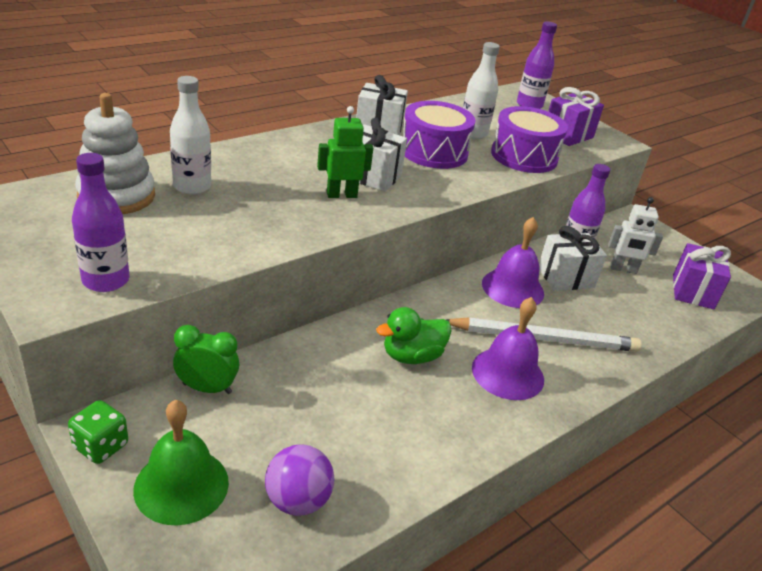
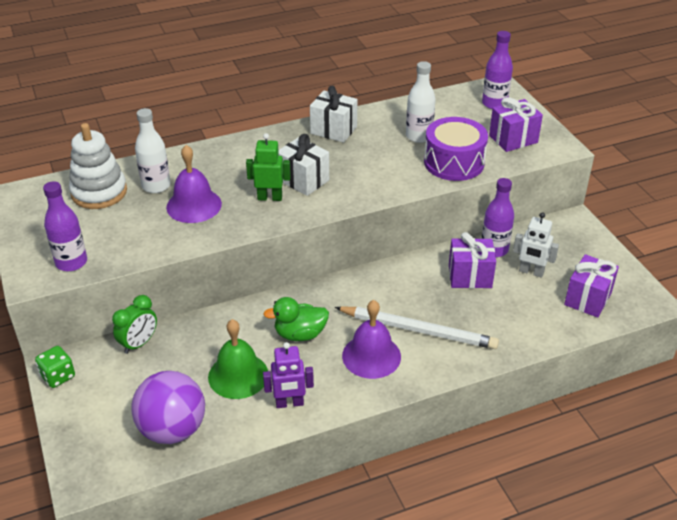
camera: 20 degrees right, 5 degrees up
(181, 485) = (101, 409): green bell -> green bell (238, 375)
(207, 388) = (139, 343): green clock -> green clock turned 105 degrees clockwise
(298, 500) = (172, 429): purple ball -> purple ball, size x1.52
(433, 152) = (371, 156): purple drum -> none
(439, 443) = (289, 403): none -> purple robot
(512, 288) = (415, 282): purple bell -> purple bell (194, 205)
(565, 278) = (470, 276): white gift -> purple gift

